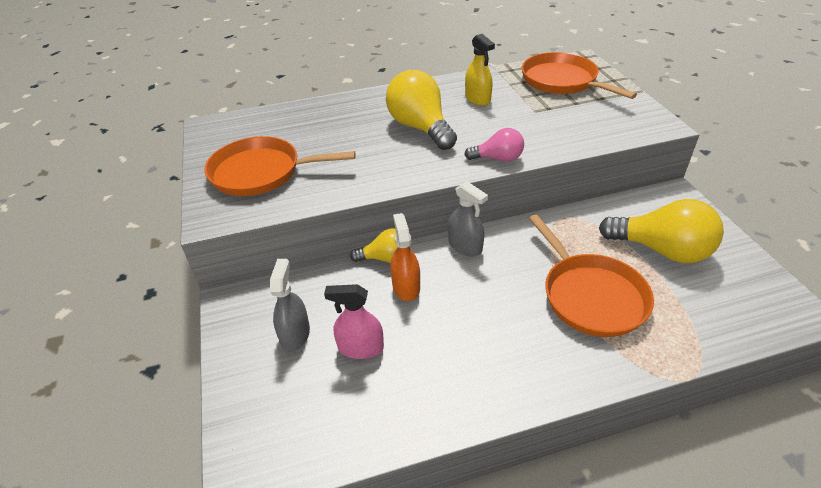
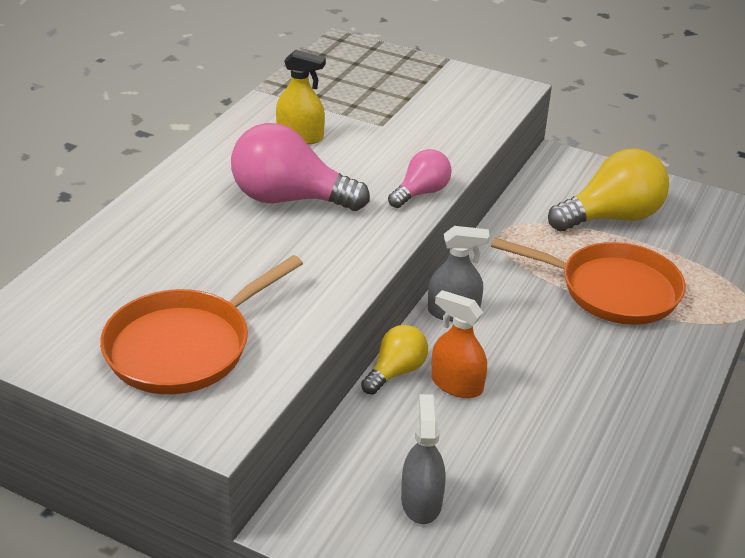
camera: 50 degrees left, 5 degrees down
(295, 334) = (421, 501): grey spray bottle -> grey spray bottle turned 45 degrees clockwise
(360, 348) = (500, 465): pink spray bottle -> none
(420, 127) = (289, 199): yellow light bulb -> pink light bulb
(562, 81) = (358, 78): orange pan -> none

